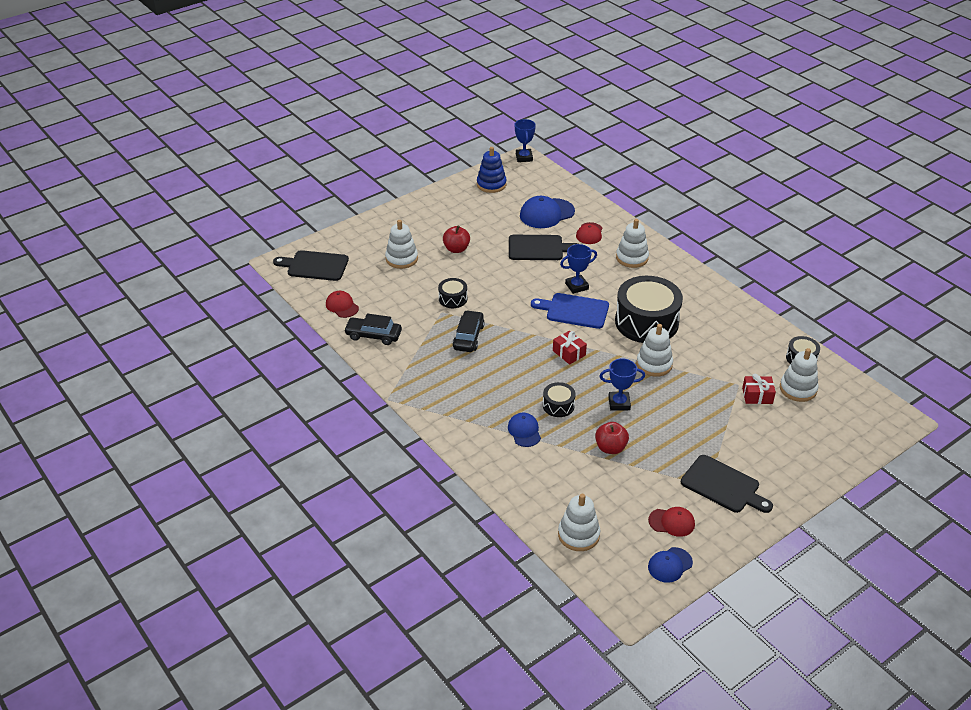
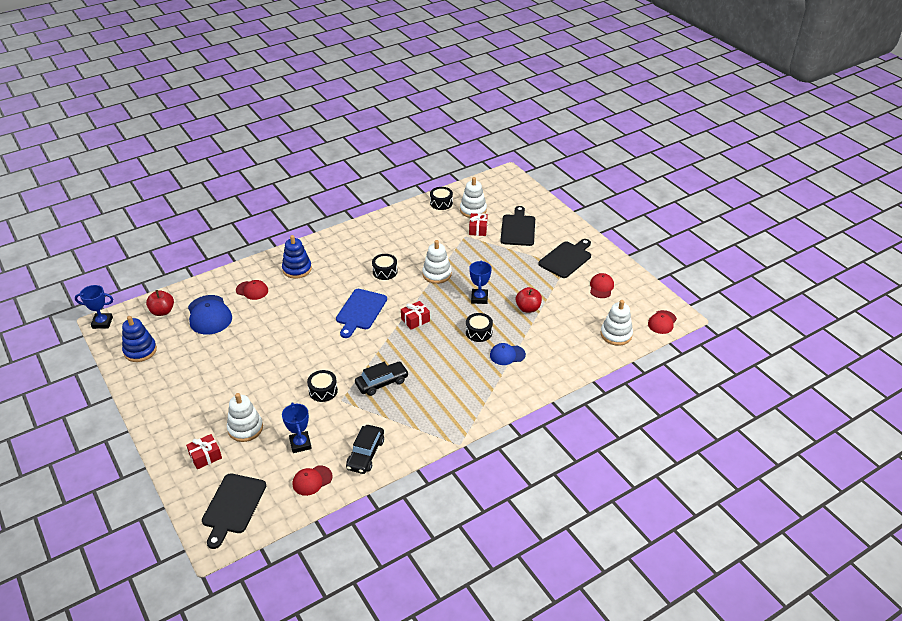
camera: 85 degrees left, 0 degrees up
(369, 242) = (205, 456): none -> red gift
(456, 249) = (243, 384): red apple -> red apple (162, 311)
(468, 337) = (382, 382): black car -> black car turned 135 degrees clockwise
(538, 248) = (263, 325): black cutting board -> black cutting board (518, 229)
(576, 286) = (327, 306): blue trophy -> blue trophy (300, 444)
(613, 587) = (662, 322): none -> red cap
(632, 258) = (297, 269): white stacking toy -> blue stacking toy
(646, 322) = (385, 271): black drum -> black drum, size x0.46
(670, 565) = (639, 293): blue cap -> none

